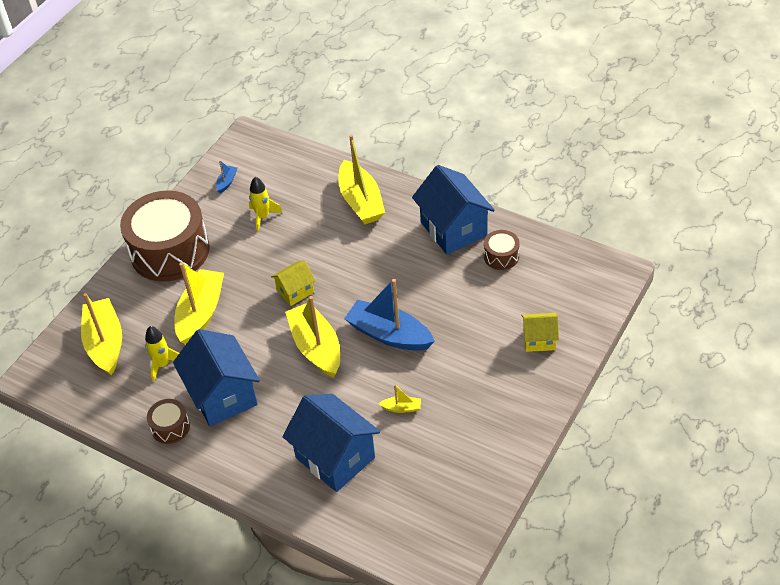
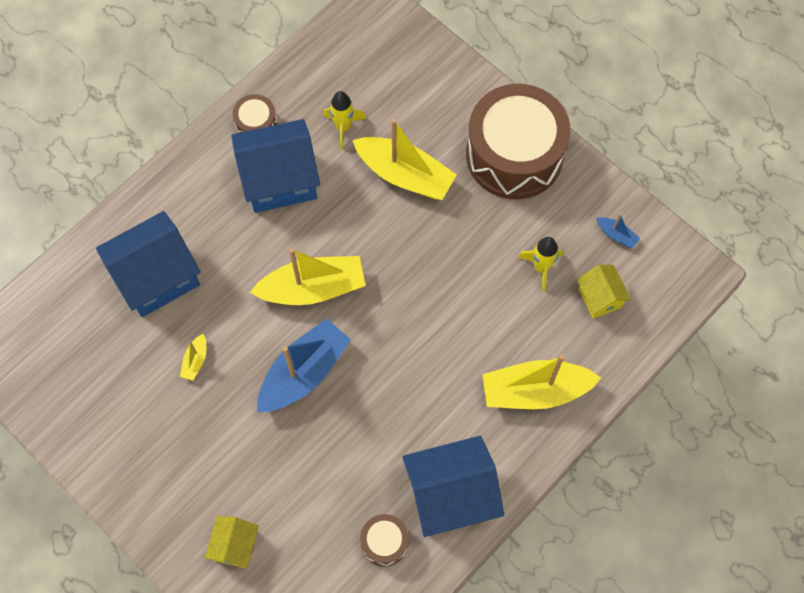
camera: 100 degrees right, 20 degrees up
(105, 343) = (393, 74): yellow boat -> none
(295, 291) = (405, 282): yellow house -> yellow house (600, 298)

